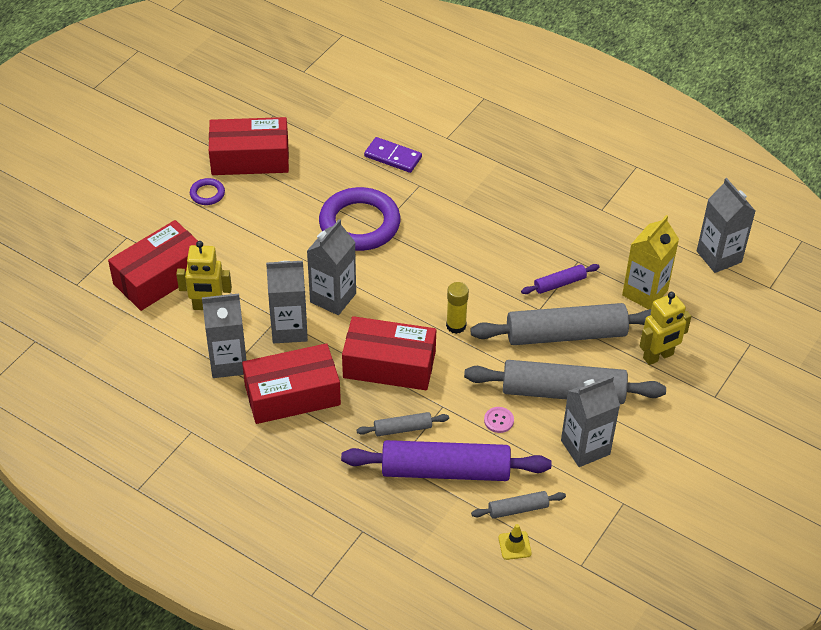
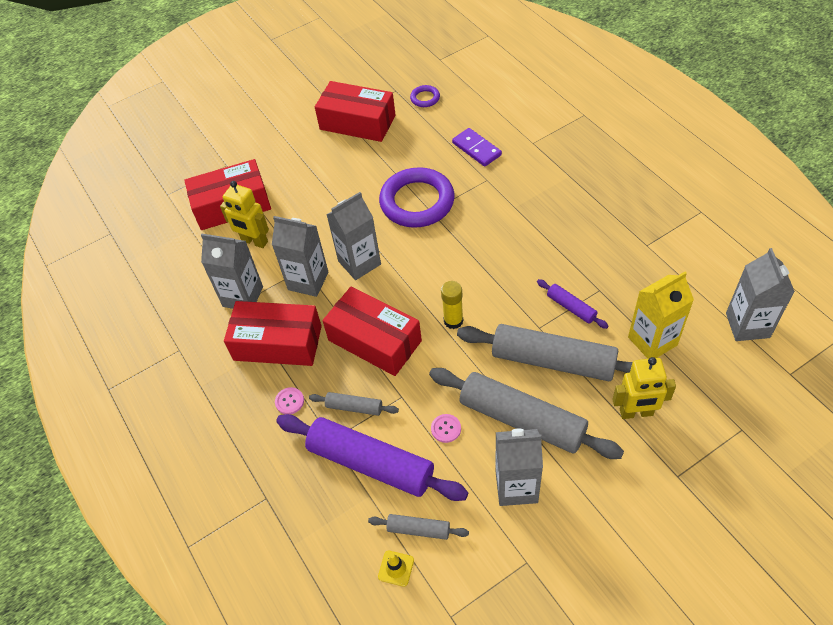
camera: 30 degrees right, 5 degrees up
(207, 194) = (307, 144): purple ring -> purple ring (425, 98)
(336, 443) = (289, 401): none -> pink button
(559, 283) = (571, 307): purple rolling pin -> purple rolling pin turned 45 degrees clockwise

